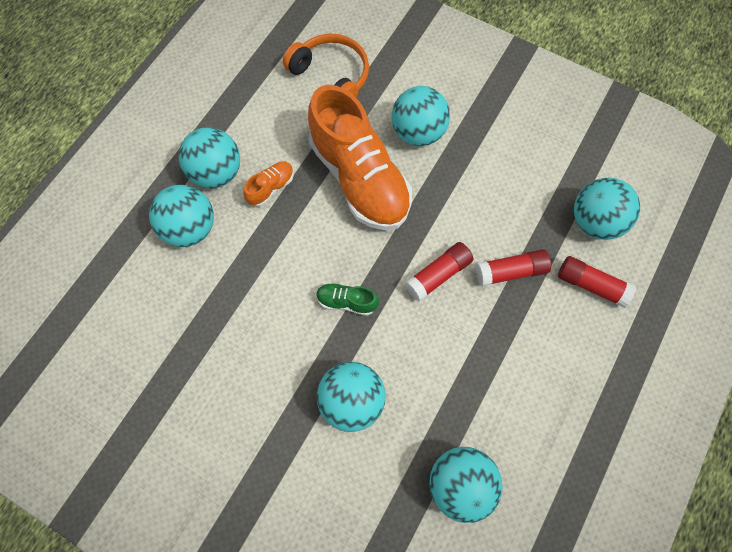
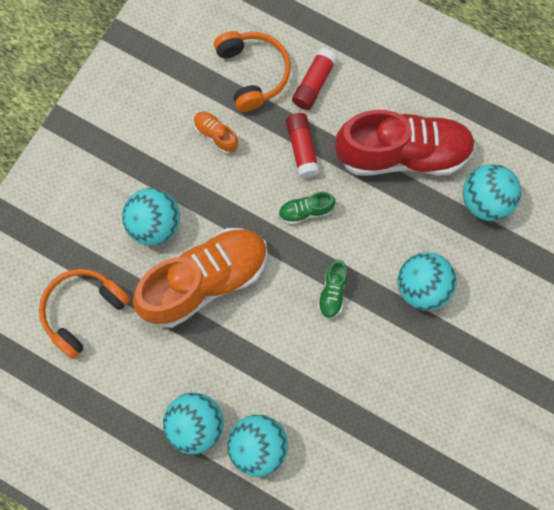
camera: 90 degrees left, 5 degrees up
(271, 188) = (214, 368): orange shoe -> orange shoe (216, 135)
(438, 275) = (305, 211): red glue stick -> green shoe
(513, 384) = (402, 154): none -> red shoe
(595, 221) = (253, 73): turquoise ball -> orange headphones

